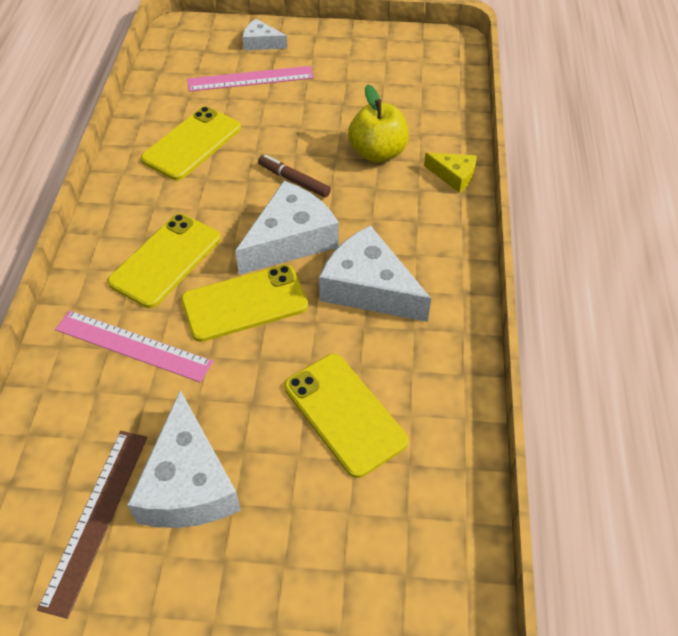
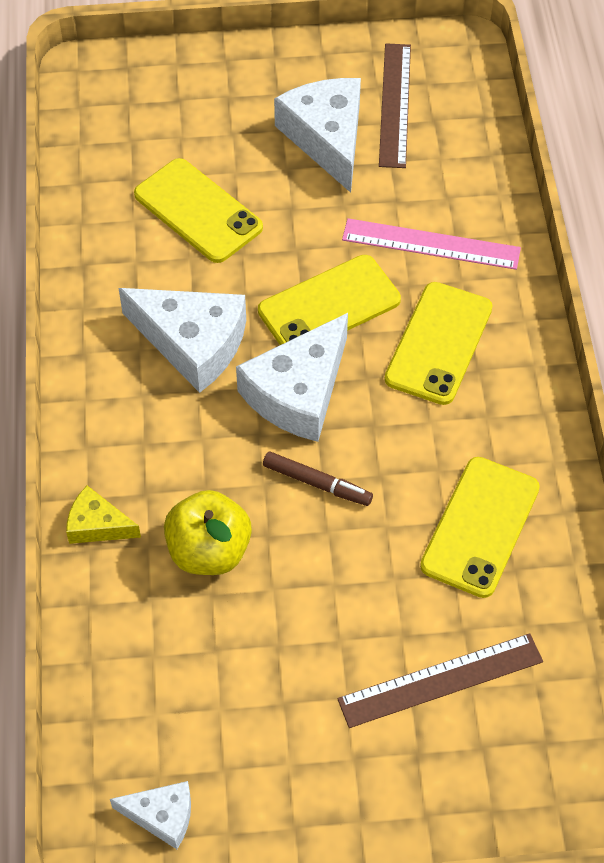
camera: 170 degrees right, 5 degrees up
(250, 79) = (440, 680): pink ruler -> brown ruler
(261, 43) = (452, 780): white cheese -> white cheese (162, 816)

